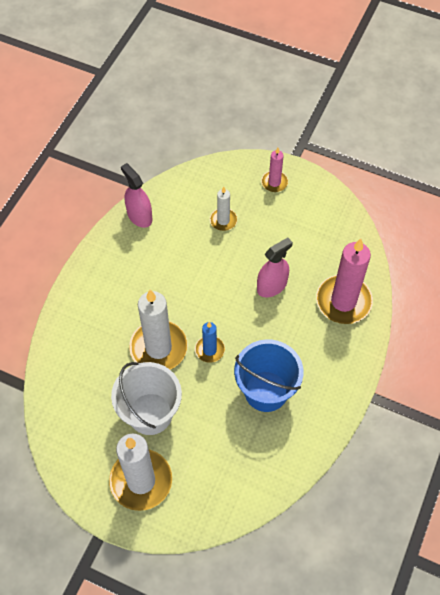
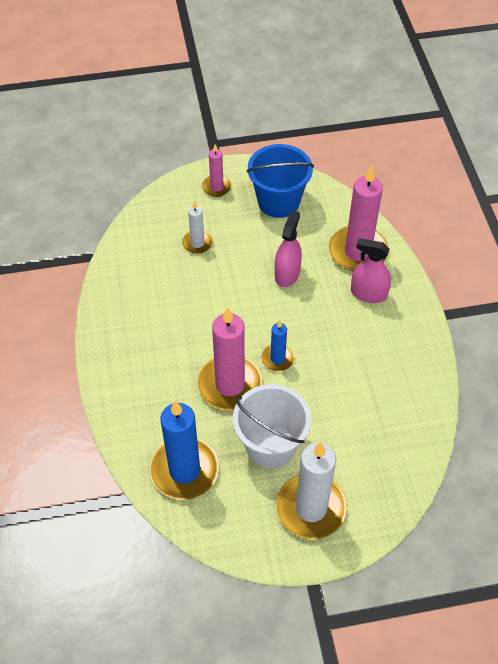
camera: 35 degrees left, 5 degrees down
(76, 391) = (184, 470): none -> blue candle
(139, 216) = (115, 282): pink spray bottle -> pink spray bottle (368, 293)
(158, 348) = (230, 385): white candle -> pink candle
(266, 391) = (355, 363): blue bucket -> blue bucket (278, 202)

